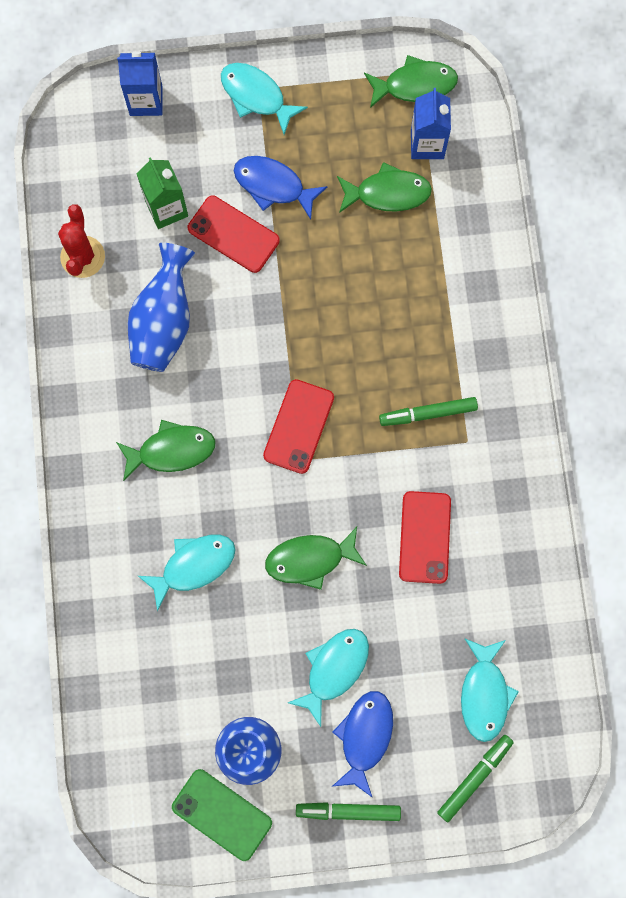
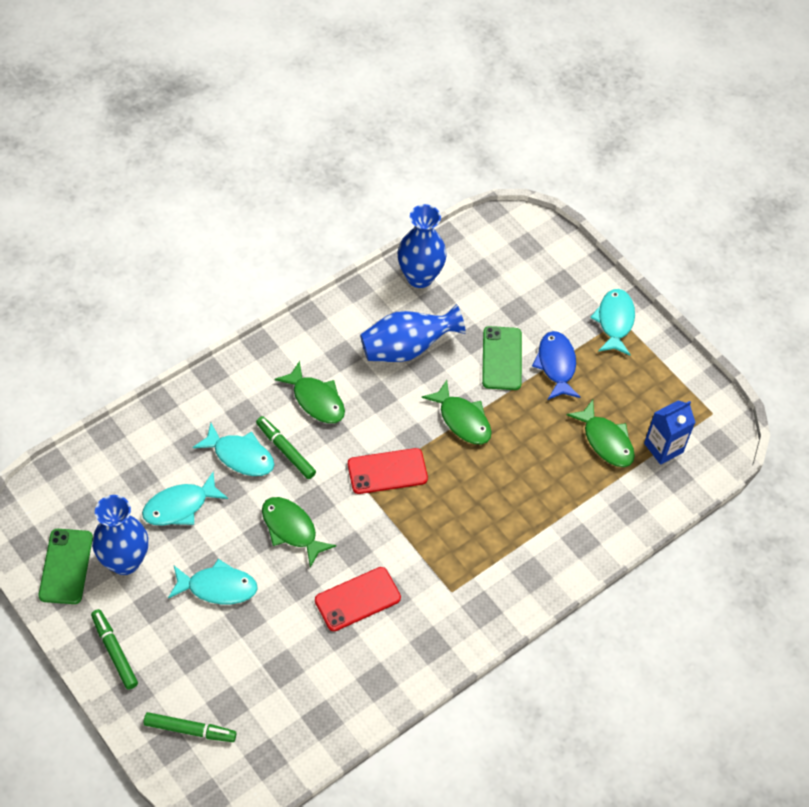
camera: 55 degrees right, 20 degrees down
(82, 257) = (419, 277): red cactus -> blue vase
(146, 101) = (560, 257): blue carton -> none
(166, 209) = (490, 309): green carton -> none
(233, 234) = (502, 358): red phone -> green phone
(365, 737) = (178, 635): blue fish -> none
(415, 85) = (702, 417): green fish -> green fish (462, 420)
(428, 414) = (455, 553): green marker -> green marker (285, 450)
(484, 694) = (260, 704): turquoise fish -> turquoise fish (180, 506)

